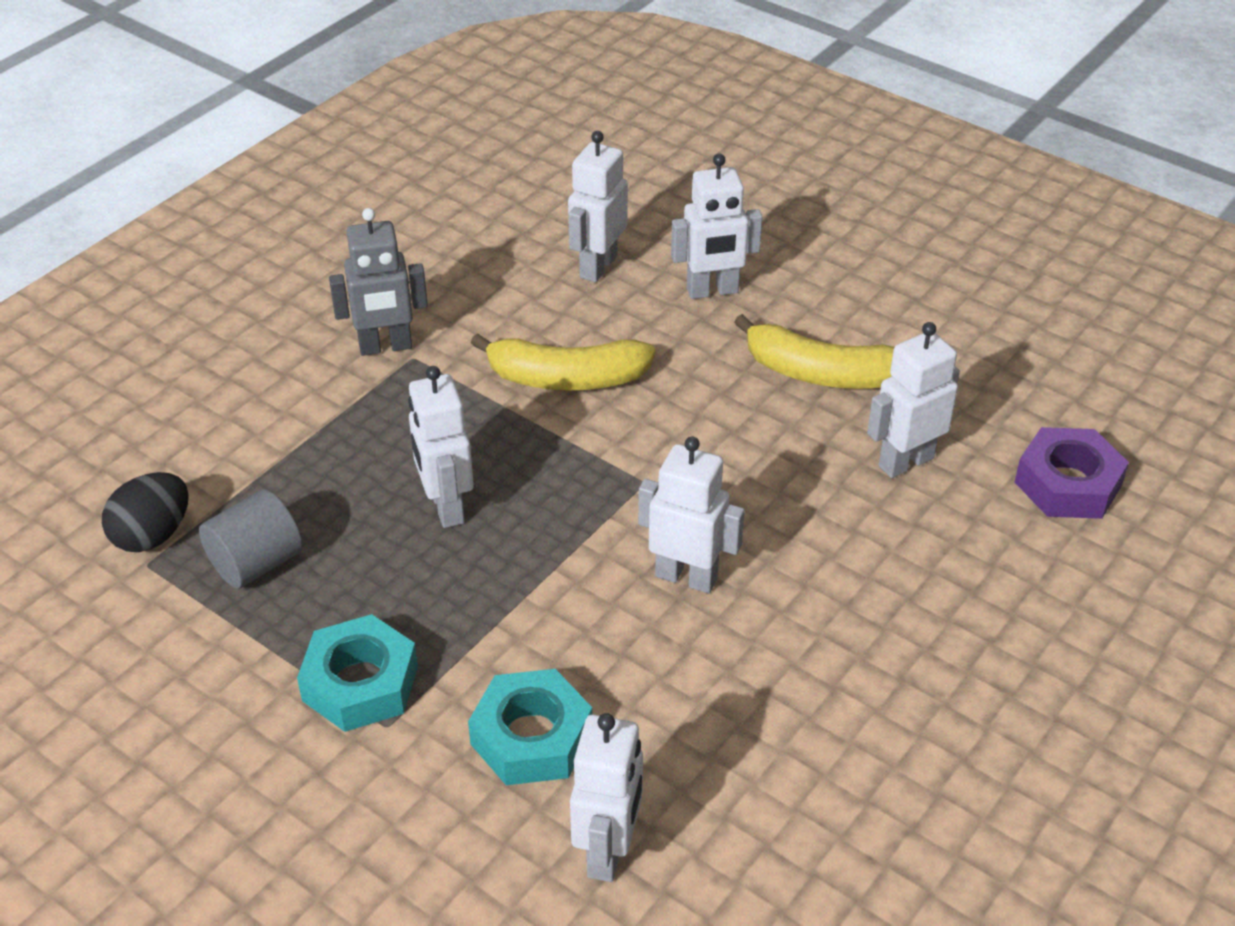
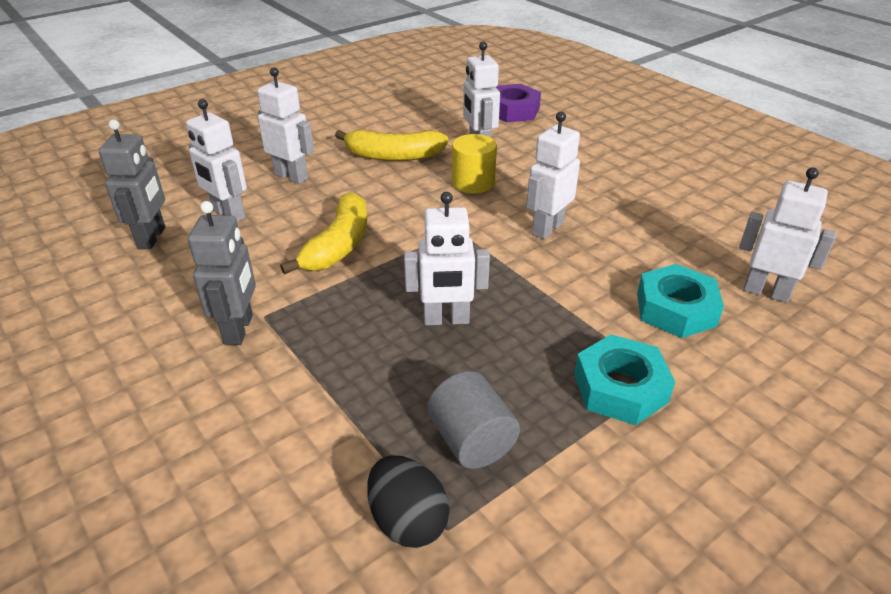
camera: 75 degrees left, 5 degrees down
(527, 227) = (152, 238): none -> grey robot
(712, 291) = (291, 176): white robot -> white robot turned 60 degrees counterclockwise
(782, 475) = (473, 182): none -> yellow cylinder
(820, 373) = (393, 156): yellow banana -> yellow banana turned 60 degrees clockwise

